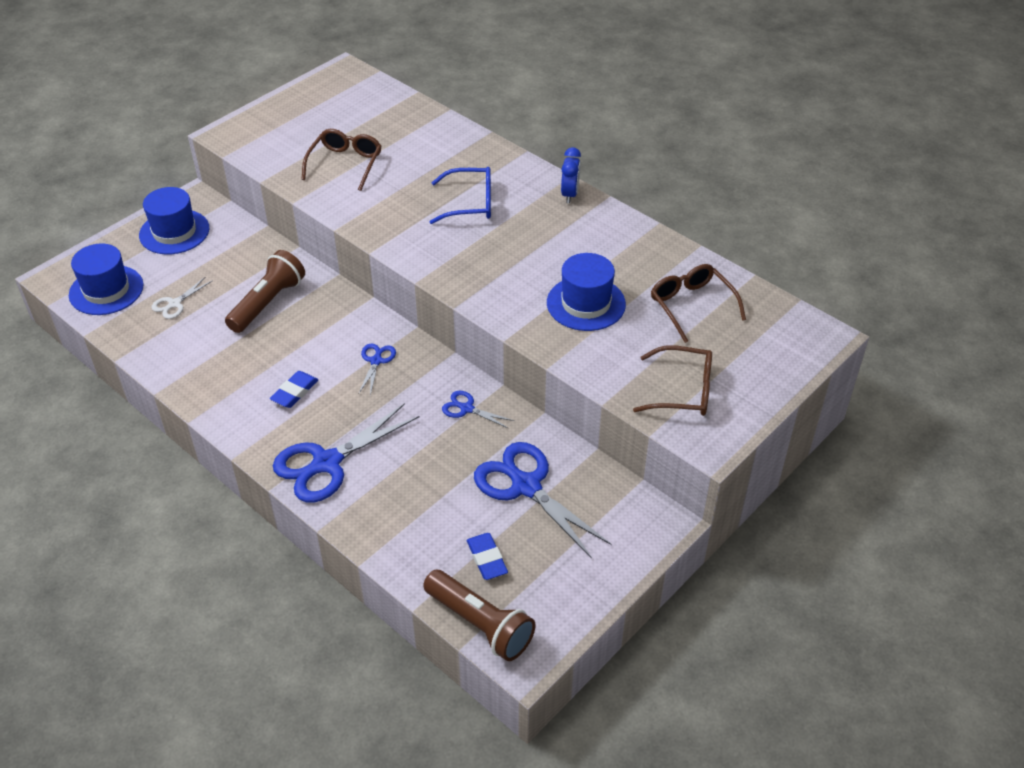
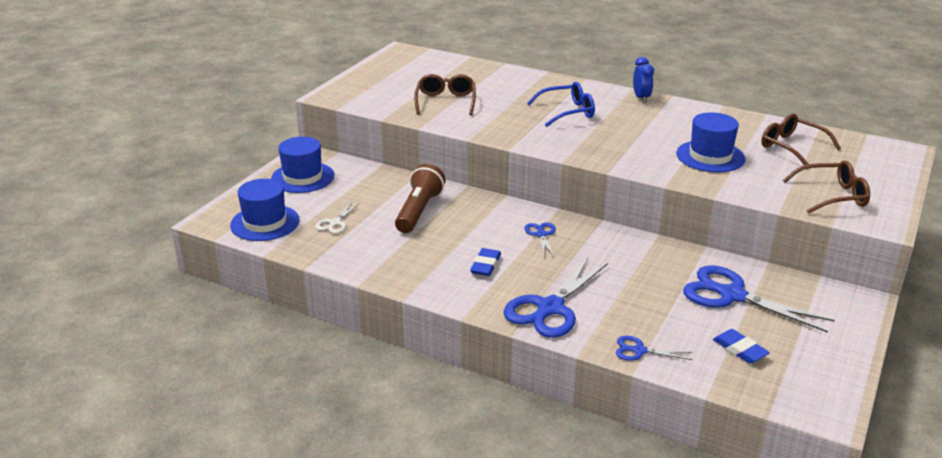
camera: 15 degrees left, 15 degrees down
(466, 408) = (641, 253): blue scissors -> blue scissors (639, 350)
(480, 624) = (772, 396): brown flashlight -> none

